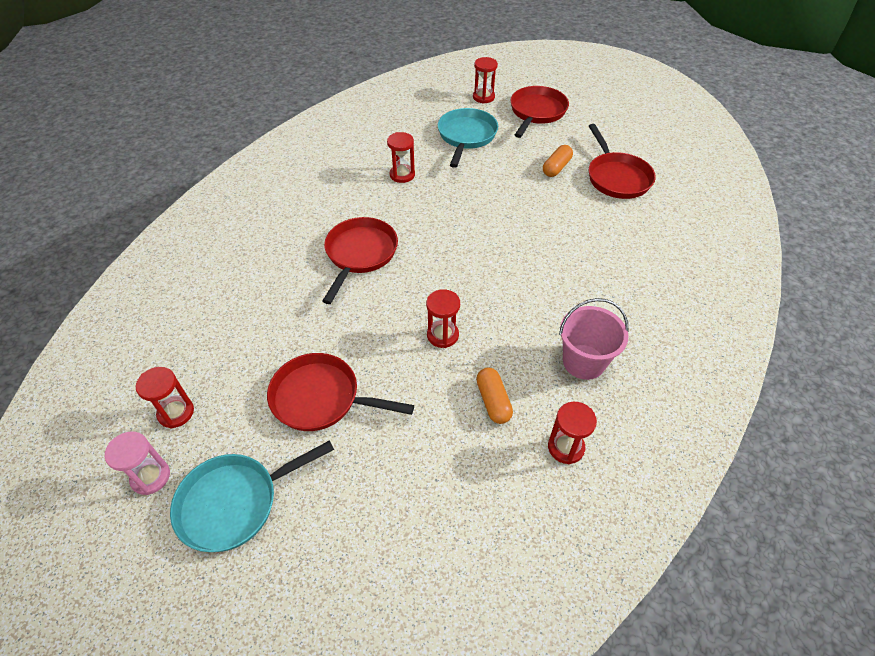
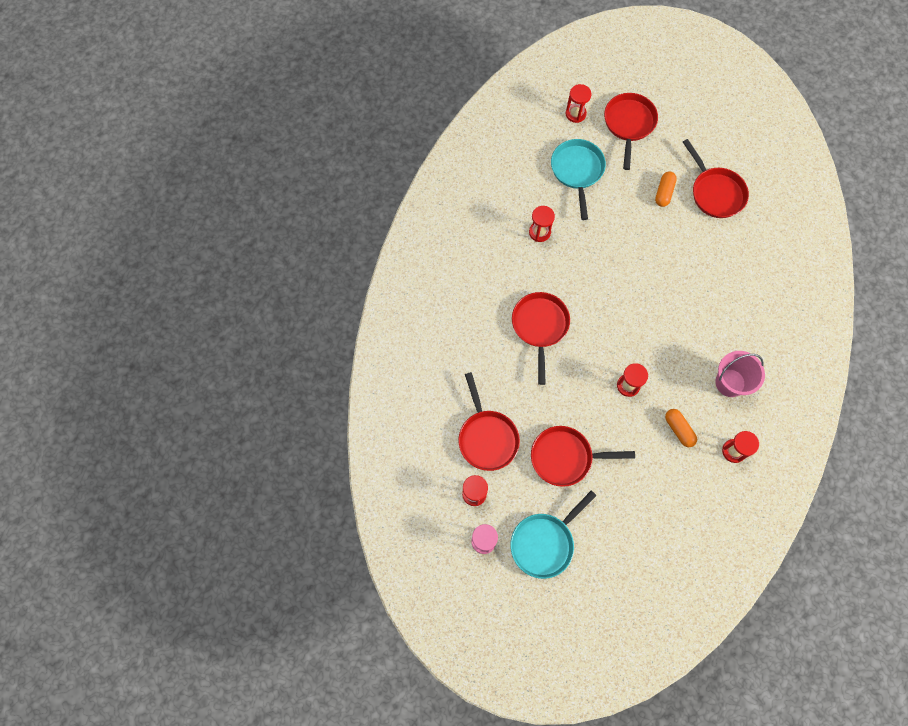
camera: 15 degrees left, 20 degrees up
(232, 351) = (487, 437): none -> red pan

